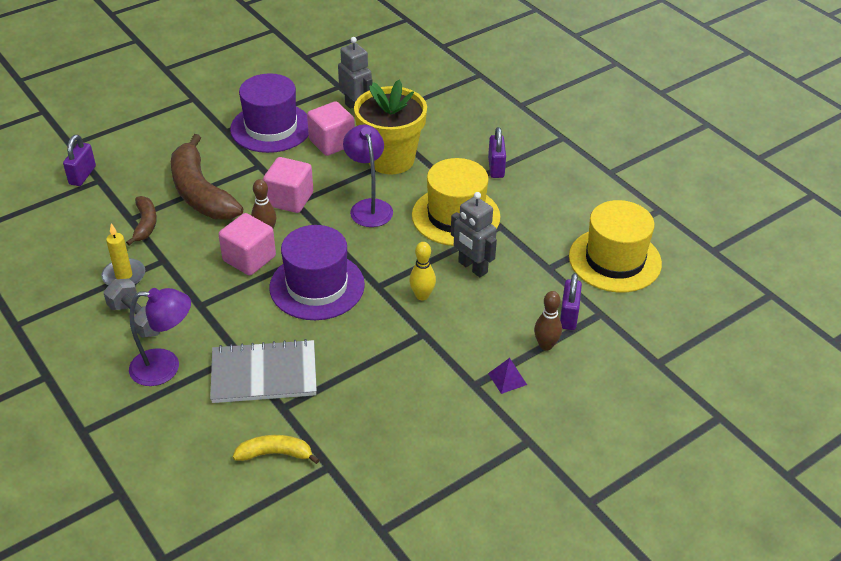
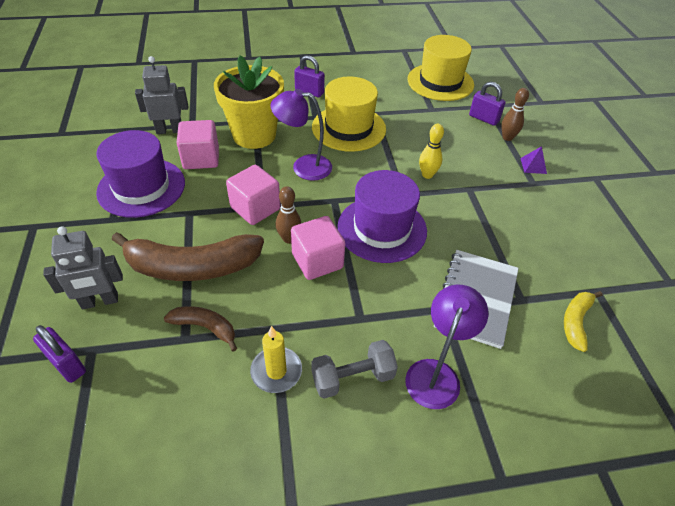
camera: 65 degrees left, 5 degrees up
(472, 267) = (411, 140): grey robot -> grey robot (100, 301)

